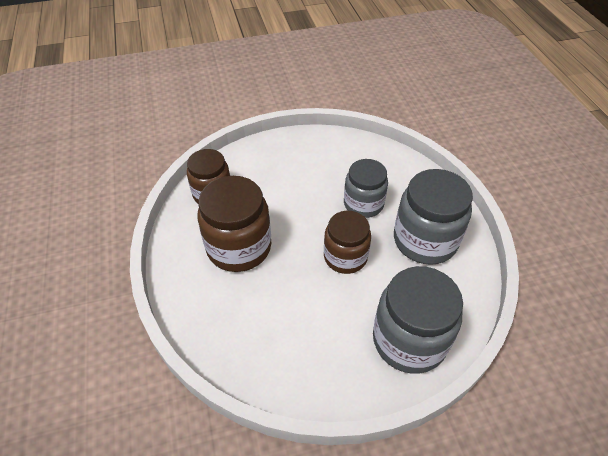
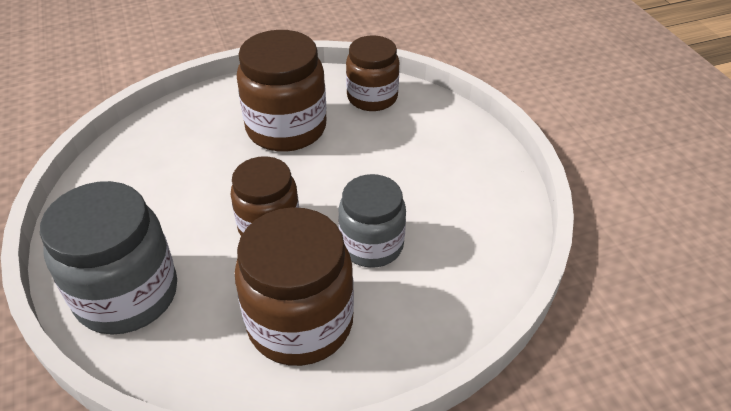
camera: 85 degrees right, 5 degrees down
(425, 240) = (300, 323): grey jar -> brown jar

